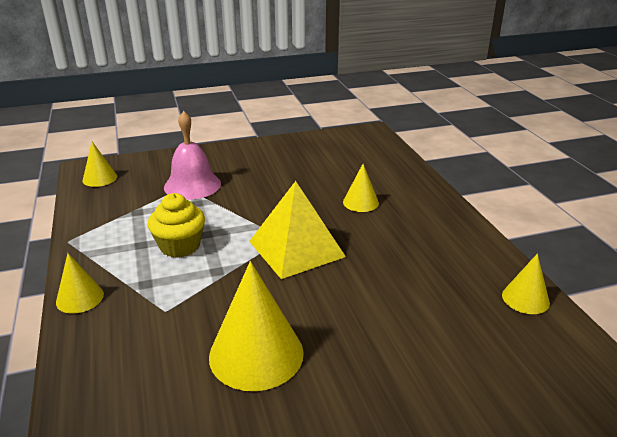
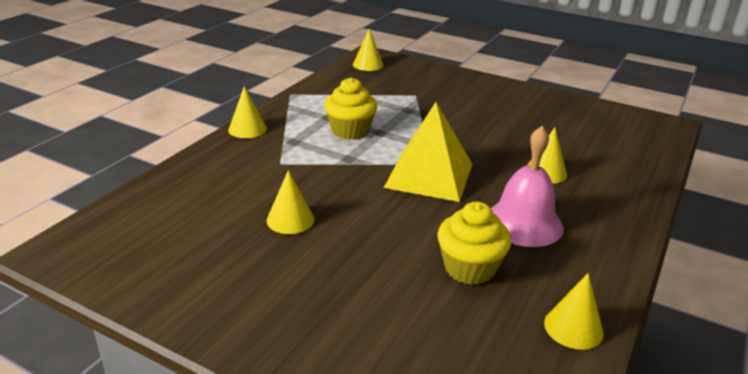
camera: 45 degrees right, 0 degrees up
(192, 185) = (424, 96): pink bell -> pink bell (523, 223)
(256, 354) = (290, 219): yellow cone -> yellow cone, size x0.54
(424, 301) = (469, 268): none -> yellow cupcake

